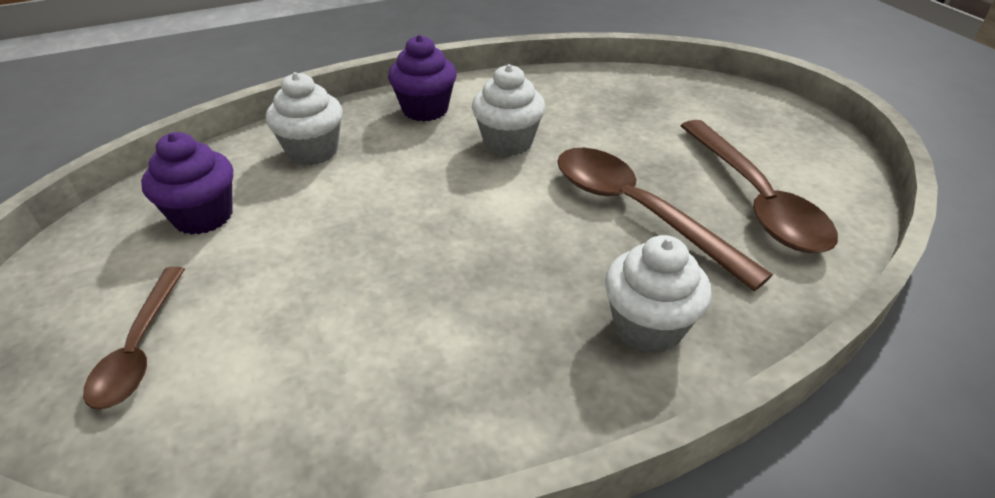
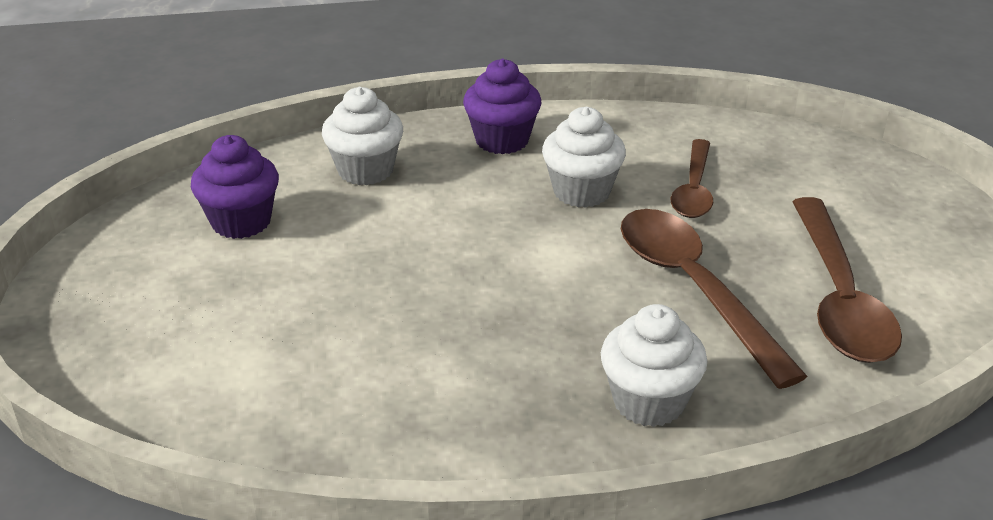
camera: 15 degrees right, 5 degrees down
(140, 348) = (164, 332): brown spoon -> brown spoon (693, 189)

